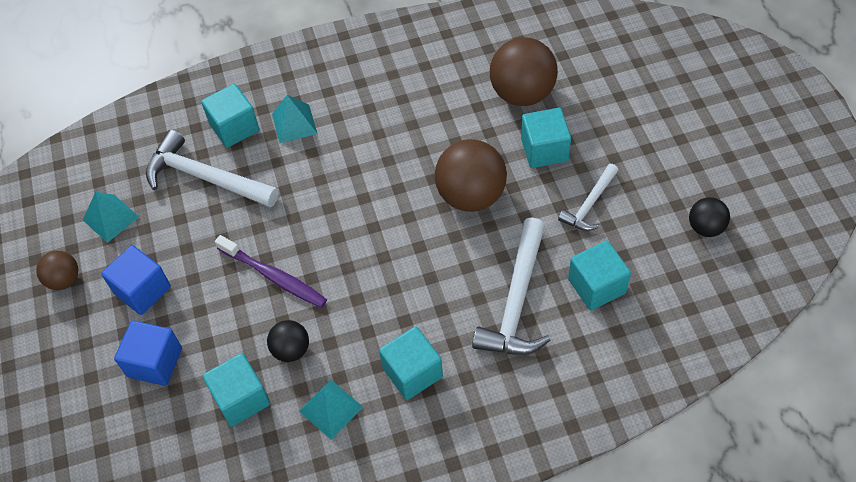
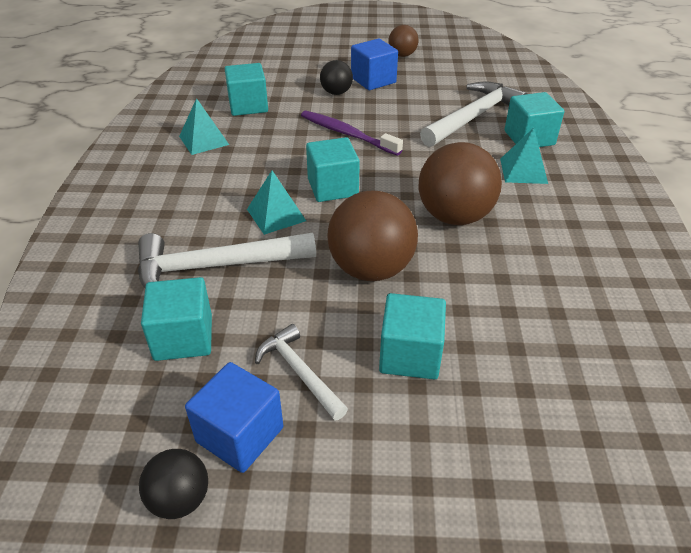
camera: 105 degrees right, 15 degrees down
(110, 218) = (450, 75): turquoise pyramid -> turquoise pyramid (276, 215)
(155, 362) = (307, 79): blue cube -> blue cube (240, 434)
(274, 277) = (347, 134): purple toothbrush -> purple toothbrush turned 75 degrees clockwise
(291, 350) = (271, 131): black ball -> black ball (336, 92)
(412, 372) = (198, 185): turquoise cube -> turquoise cube (333, 187)
(516, 301) = (215, 266): white hammer -> white hammer turned 45 degrees counterclockwise
(522, 93) = (520, 363): brown ball -> brown ball (454, 216)

